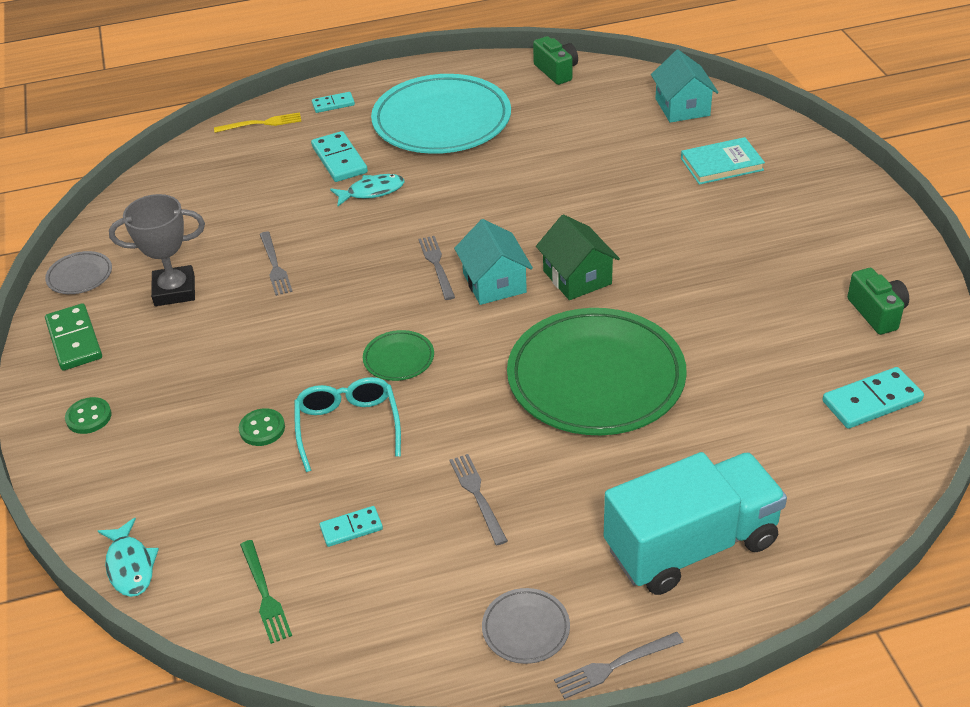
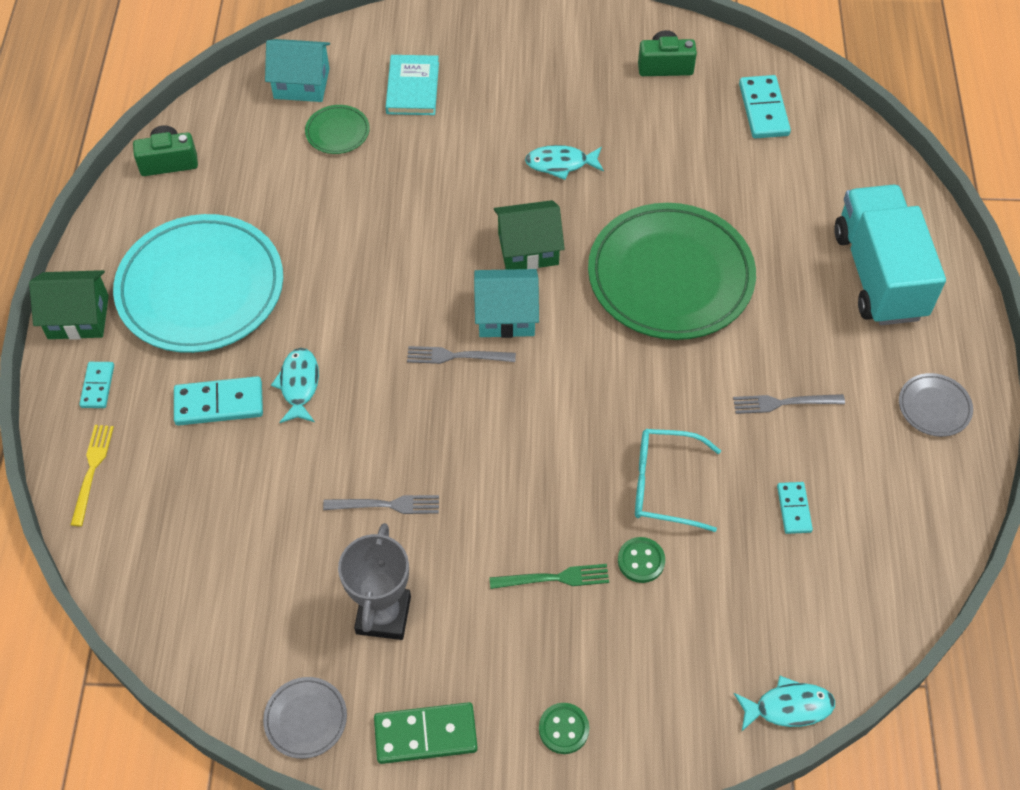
camera: 75 degrees left, 15 degrees up
(264, 594) = (852, 594): green fork -> green fork (553, 578)
(389, 78) = (78, 317): none -> green house
(398, 359) = (585, 422): green plate -> green plate (337, 132)
(615, 665) = (981, 359): grey fork -> none
(692, 273) = (560, 164): none -> turquoise fish

